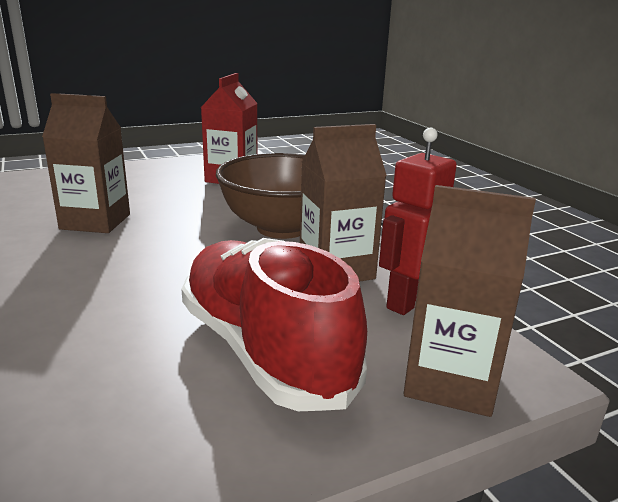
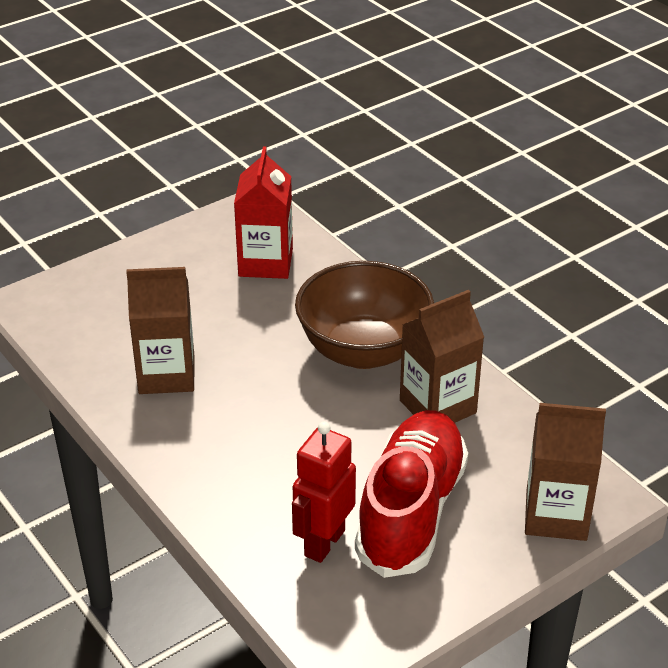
camera: 10 degrees left, 15 degrees up
(264, 350) = (411, 511): red shoe -> red shoe turned 60 degrees clockwise
(407, 302) = (510, 437): red robot -> red robot (324, 543)

